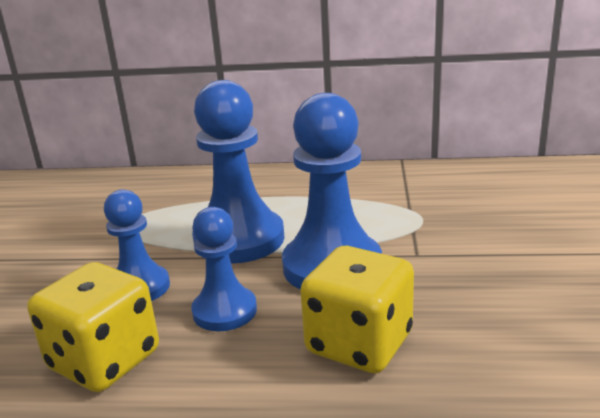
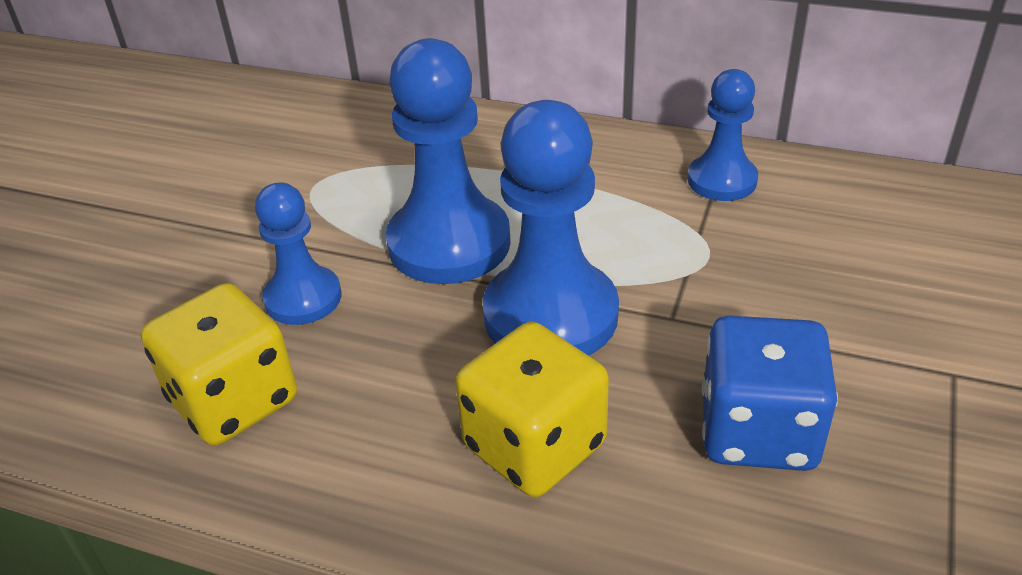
camera: 15 degrees right, 15 degrees up
(224, 311) = (391, 358): blue pawn -> blue pawn (722, 180)
(512, 305) = (758, 431): none -> blue dice

